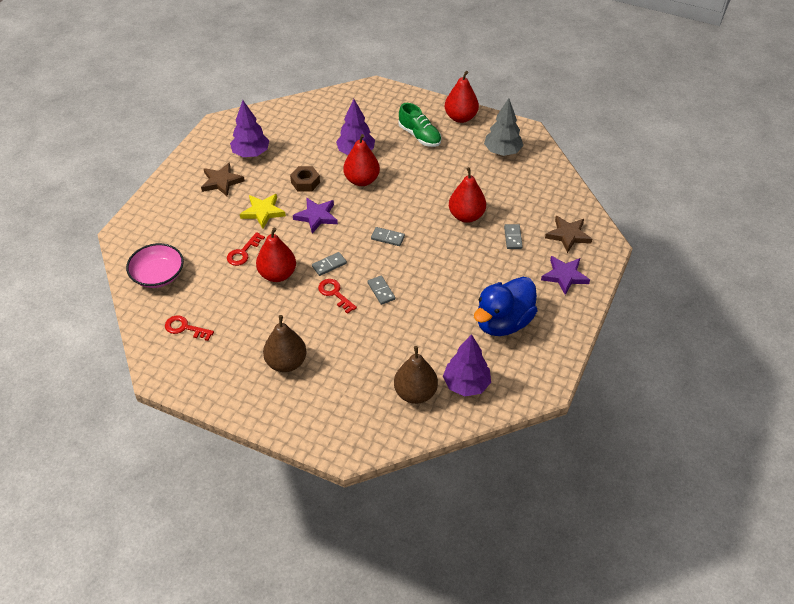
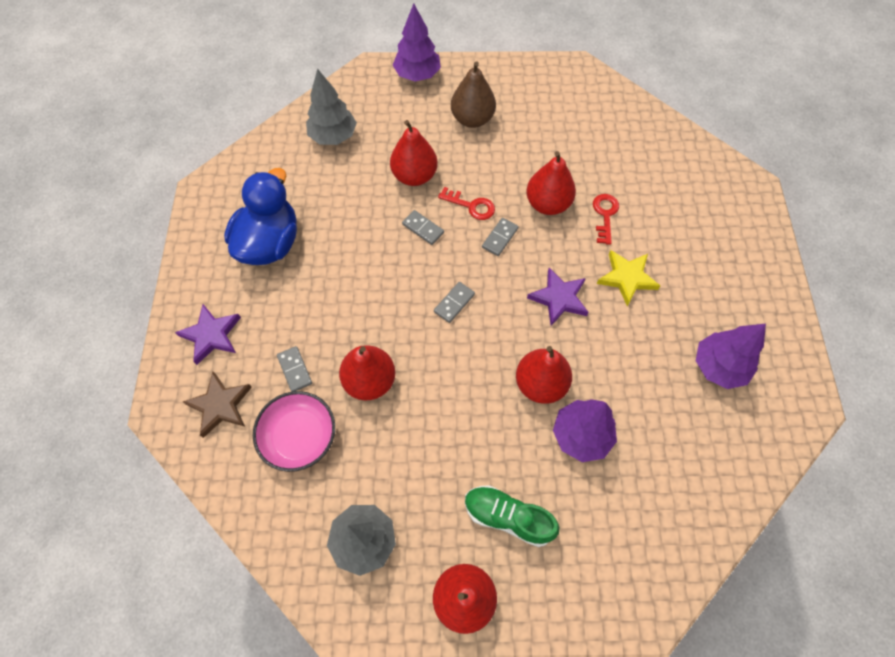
camera: 155 degrees right, 15 degrees up
(158, 275) = (668, 155): pink bowl -> pink bowl (299, 436)
(185, 328) = (592, 114): red key -> none
(221, 181) = (713, 302): brown star -> none
(305, 182) = (611, 347): brown nut -> none
(364, 332) = (414, 176): none -> red pear
(387, 238) = (454, 303): grey domino -> grey domino turned 45 degrees counterclockwise
(415, 393) = (333, 136): brown pear -> grey tree
(466, 384) = (286, 162): purple tree -> purple tree (417, 75)

